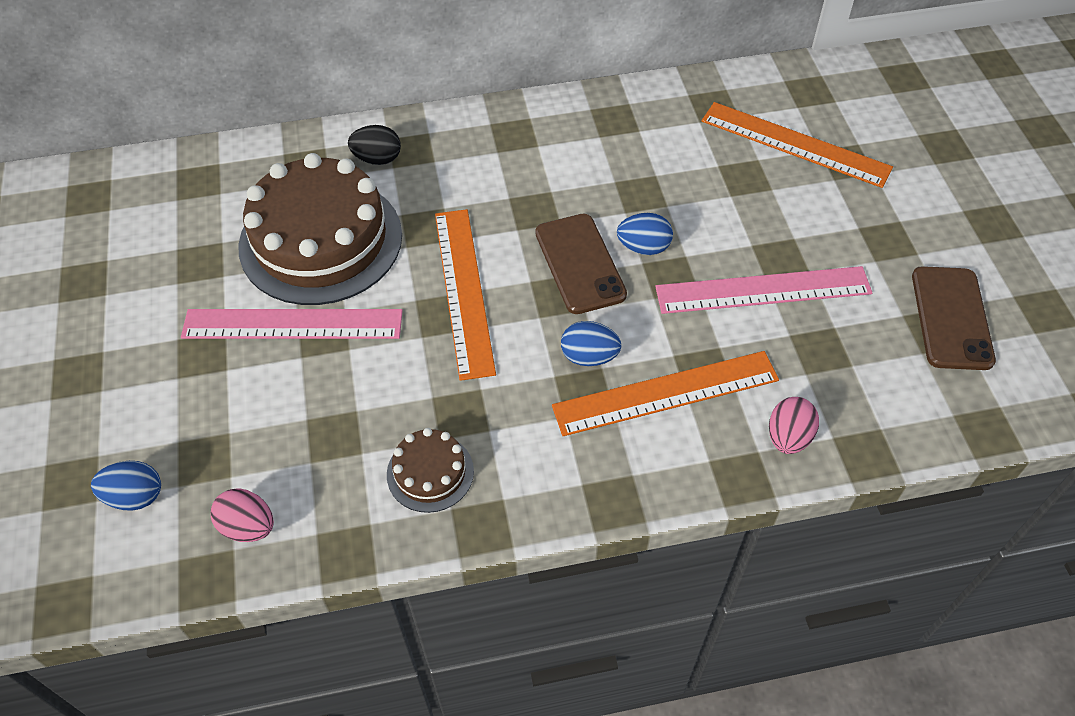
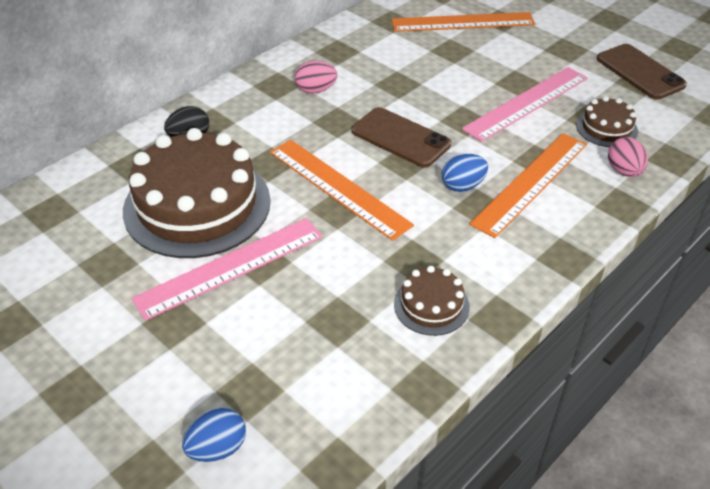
camera: 35 degrees left, 10 degrees down
(248, 527) = (334, 414): pink egg -> pink egg (316, 90)
(643, 247) = (431, 111): blue egg -> none
(826, 371) = (606, 128): none -> brown cake

